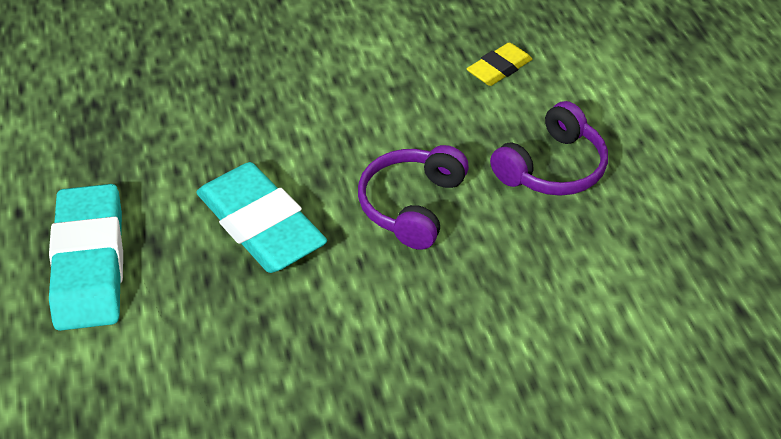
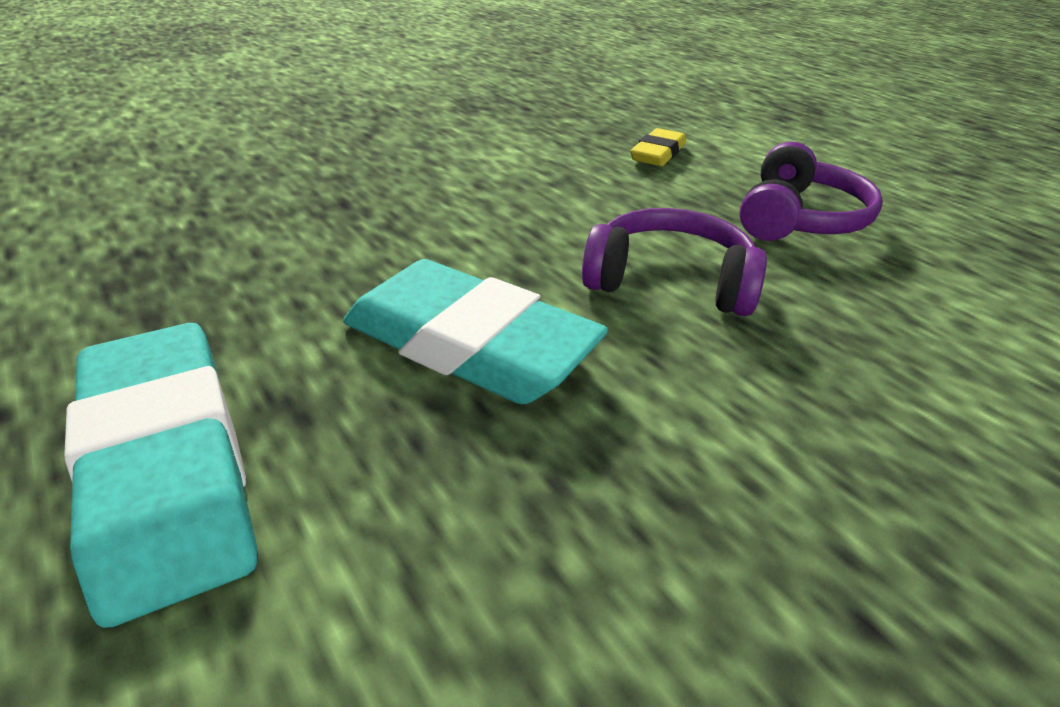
camera: 20 degrees left, 10 degrees down
(411, 205) = (670, 281): purple headphones -> purple headphones turned 105 degrees clockwise

